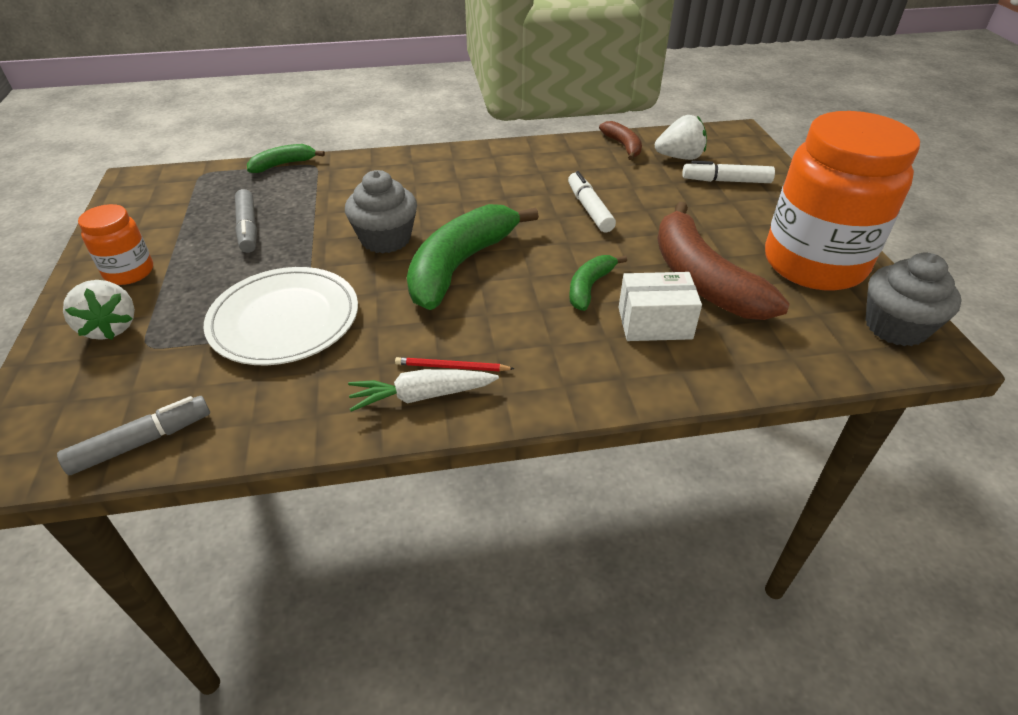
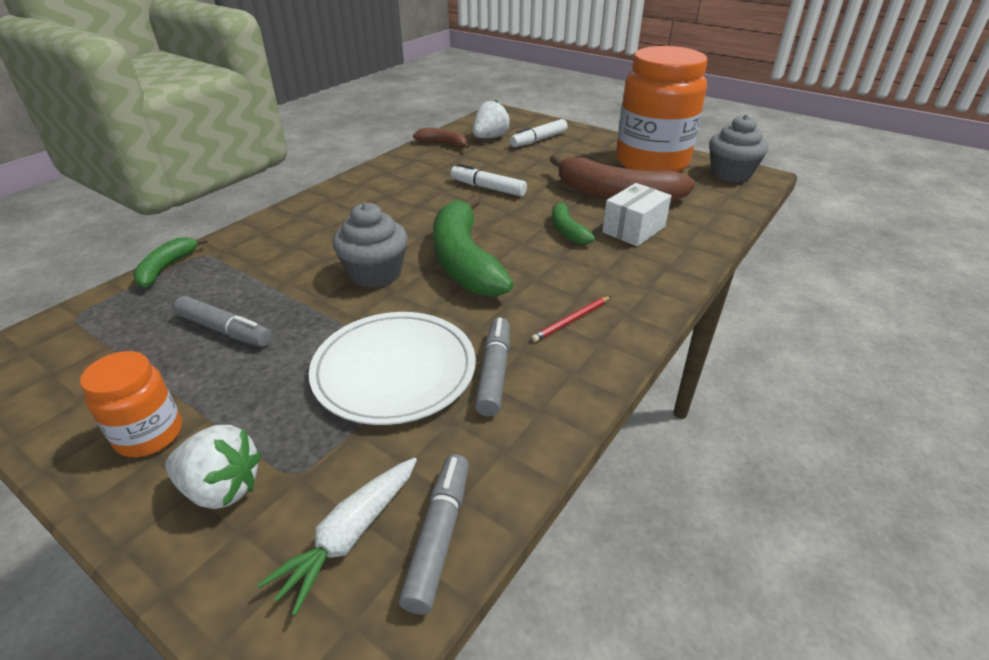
camera: 45 degrees left, 5 degrees down
(334, 366) = (494, 372): none -> grey marker
(422, 396) = (585, 348): white carrot -> white carrot (350, 536)

